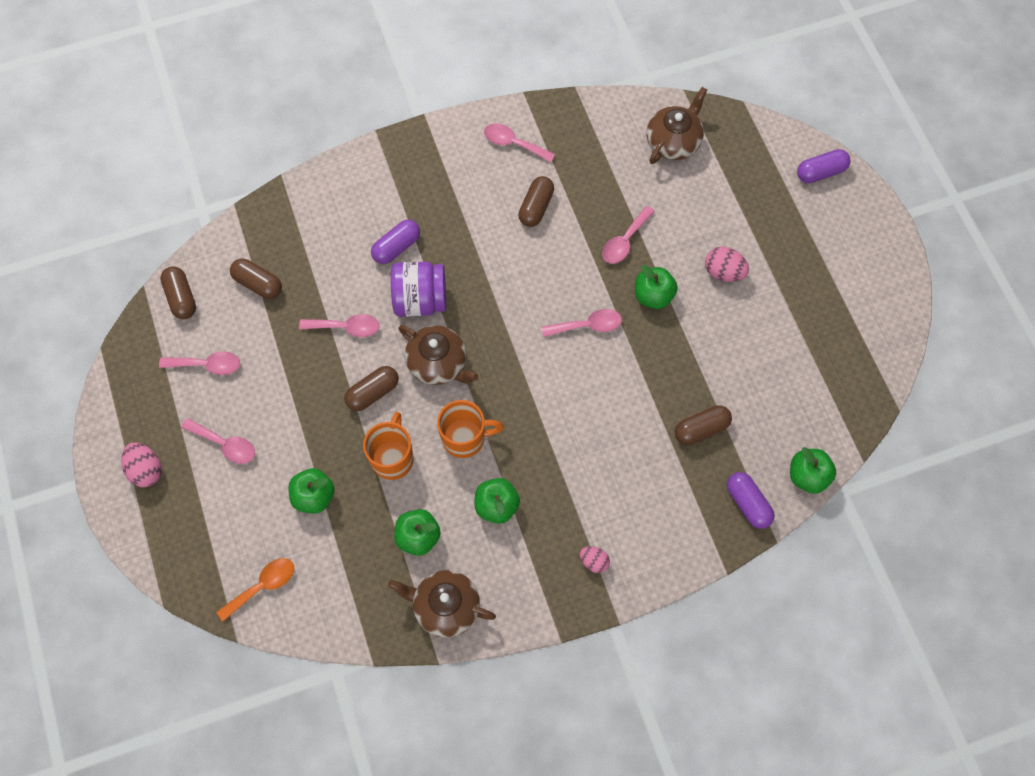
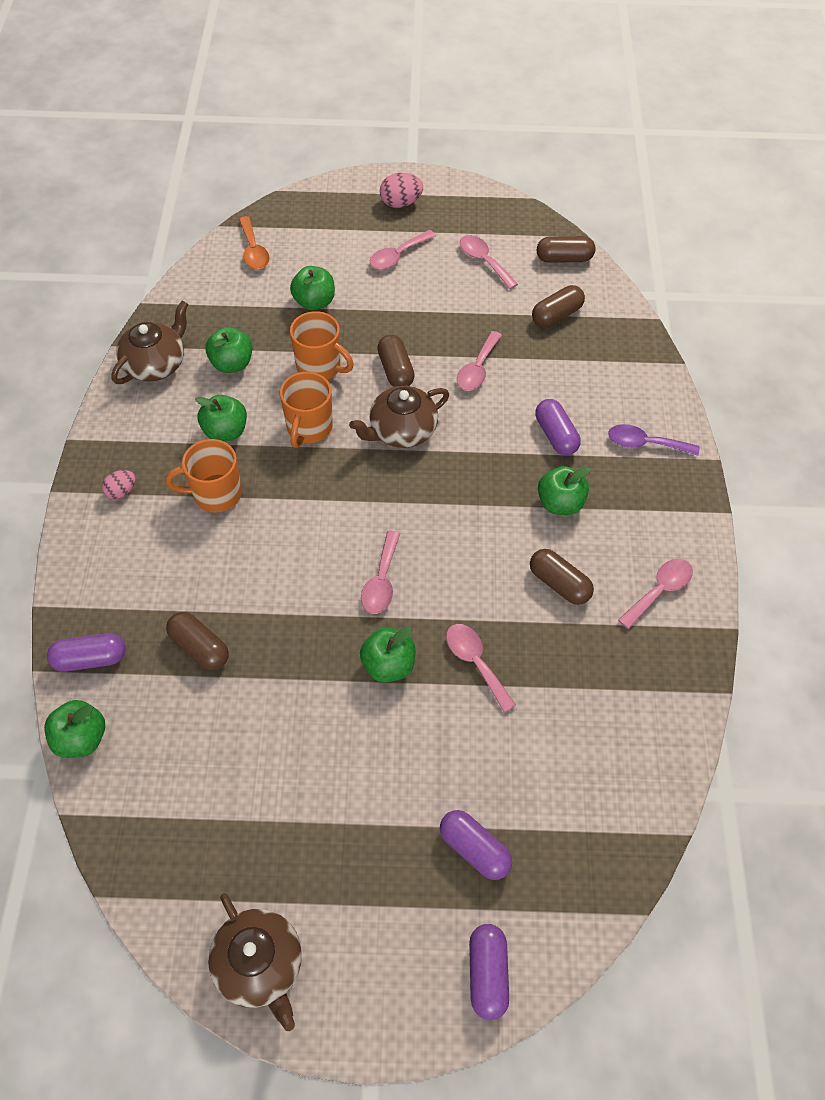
camera: 110 degrees right, 10 degrees down
(207, 365) = (484, 261): pink spoon -> pink spoon turned 120 degrees clockwise
(380, 183) = (645, 443): none -> purple spoon
(420, 300) = (482, 437): purple jar -> none
(463, 226) = (560, 503): none -> green apple
(563, 483) = (216, 494): none -> orange mug
(673, 142) = (605, 783): brown teapot -> brown teapot (260, 964)
(701, 429) = (199, 647): brown capsule -> brown capsule turned 45 degrees counterclockwise
(723, 272) = (385, 761): pink egg -> none
(753, 201) = (474, 849): none -> purple capsule

